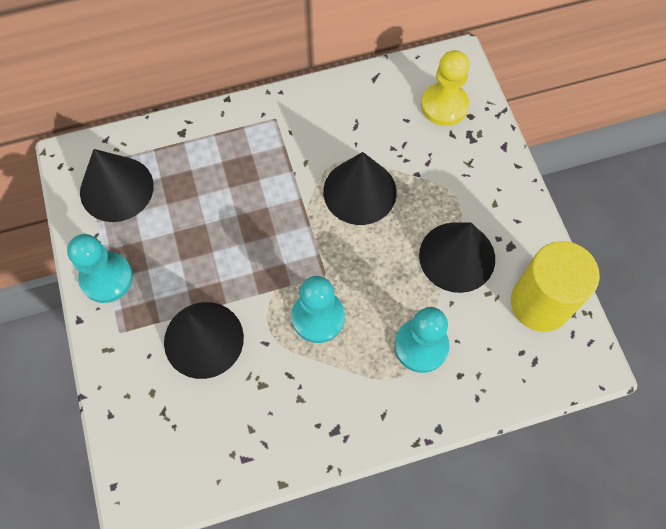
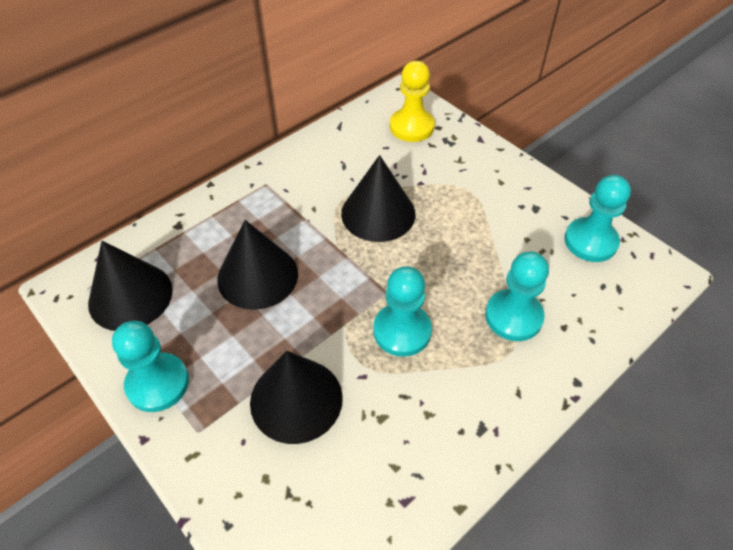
camera: 25 degrees left, 15 degrees down
(457, 256) = (496, 232): black cone -> black cone (257, 276)
(540, 303) = (590, 241): yellow cylinder -> turquoise pawn

